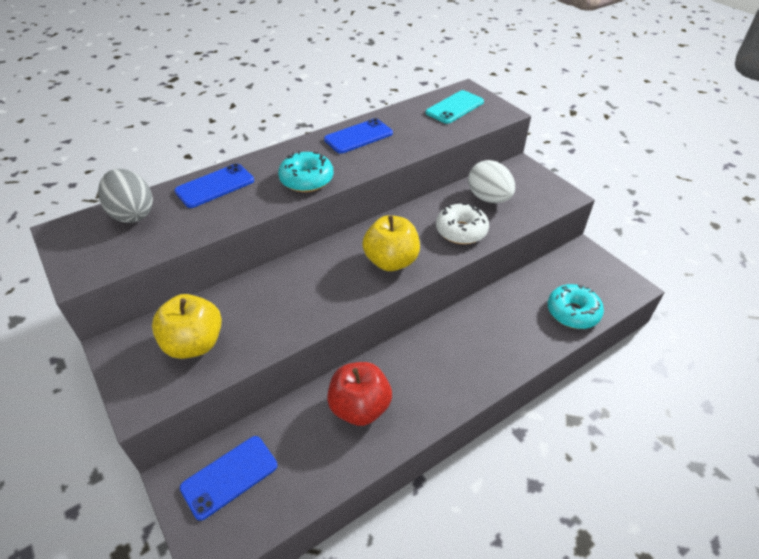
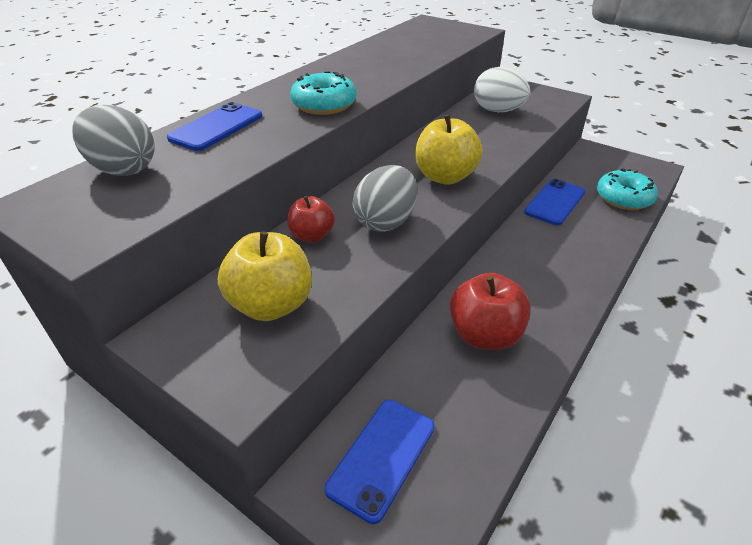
camera: 20 degrees left, 5 degrees down
(255, 292) = (312, 236): none -> red apple
(315, 294) = (386, 222): none -> grey egg
(358, 136) = (351, 65): blue phone -> blue phone (555, 202)
(455, 107) = (428, 33): turquoise phone -> none
(461, 231) = (494, 139): white donut -> none

